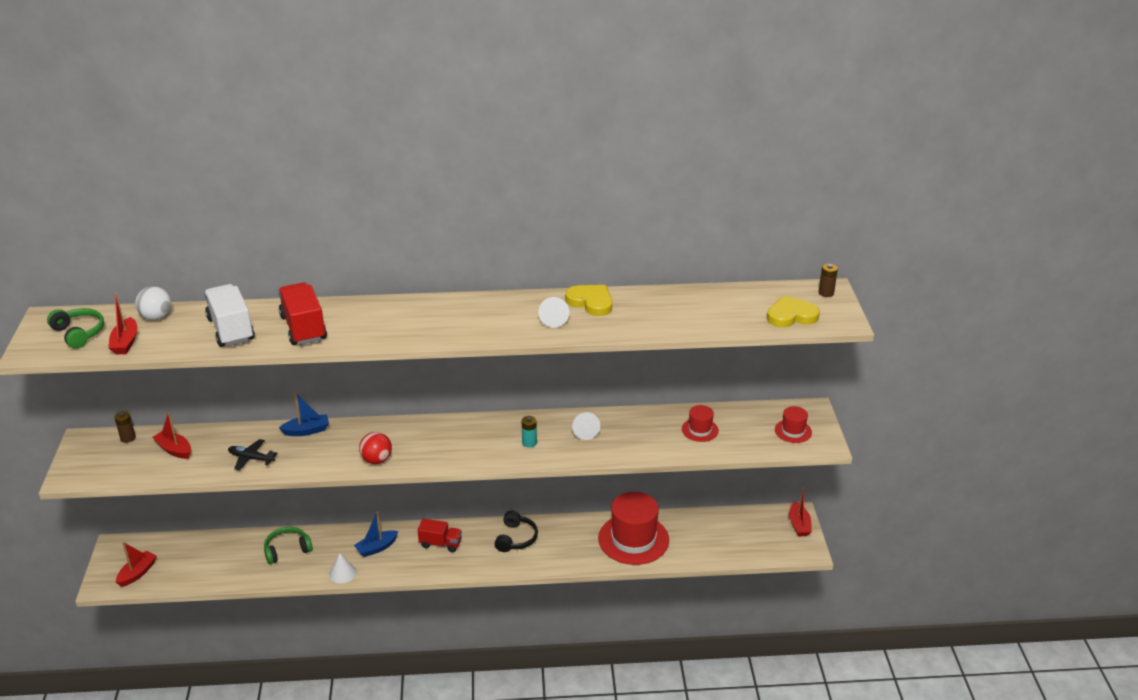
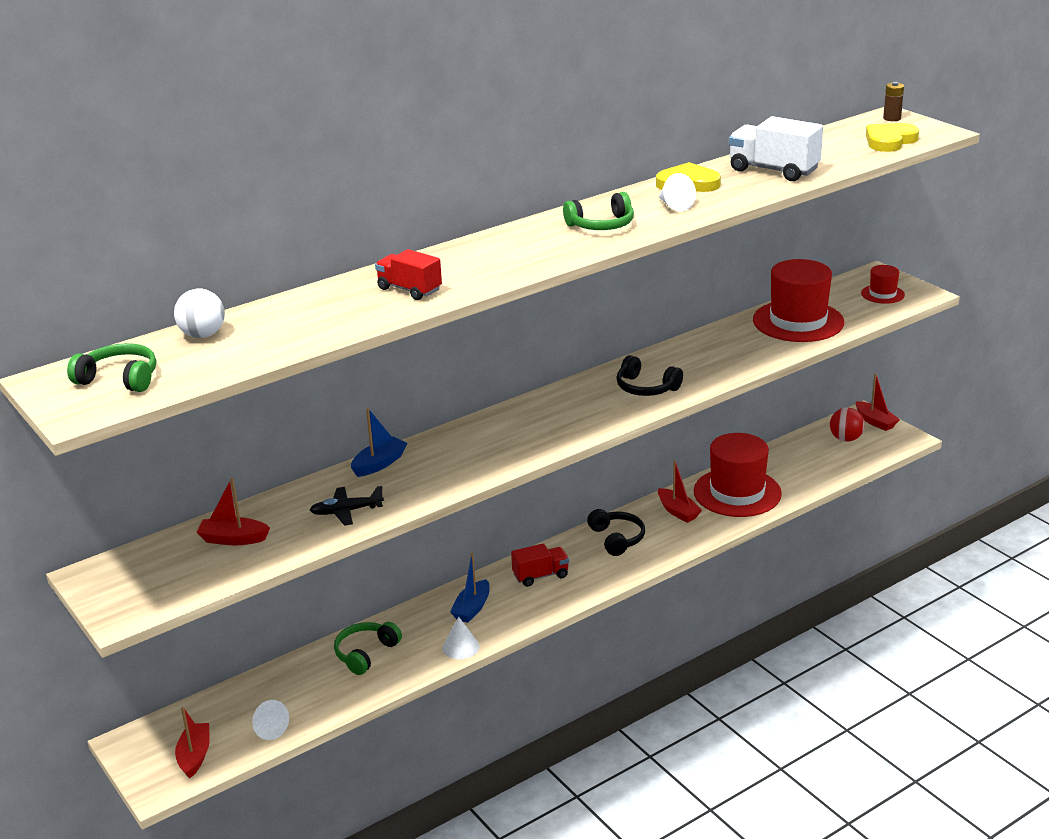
camera: 30 degrees left, 5 degrees down
(125, 343) = (201, 367): red boat -> red boat (678, 511)
(128, 438) = (151, 551): brown battery -> none
(231, 329) = (321, 316): white truck -> white truck (773, 170)
(303, 328) = (409, 290): red truck -> red truck, size x0.65
(377, 460) = (500, 459): red ball -> red ball (845, 439)
(484, 319) = (601, 225): none -> green headphones
(529, 443) = (646, 388): turquoise battery -> black headphones
(585, 432) = (690, 360): white cone -> white cone (268, 729)
(700, 430) = (798, 321): red hat -> red hat, size x2.05

